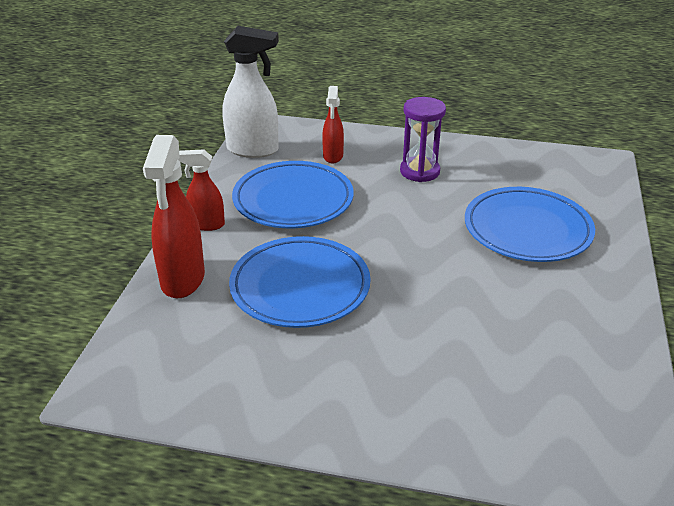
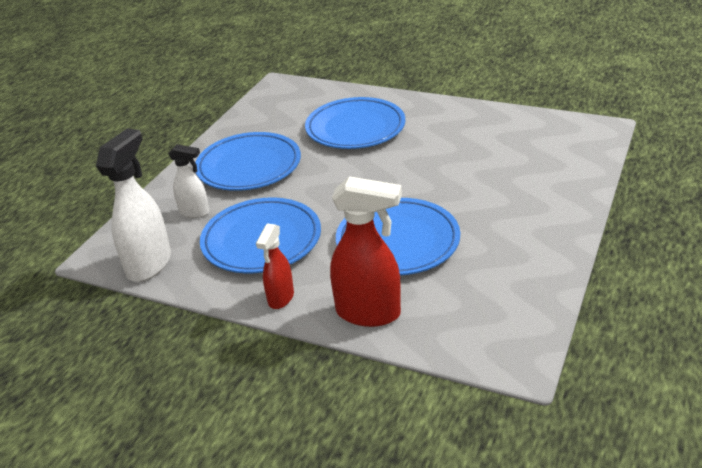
camera: 75 degrees left, 0 degrees up
(333, 156) = (195, 212): red spray bottle -> white spray bottle
(419, 171) = (249, 166): purple hourglass -> blue plate

